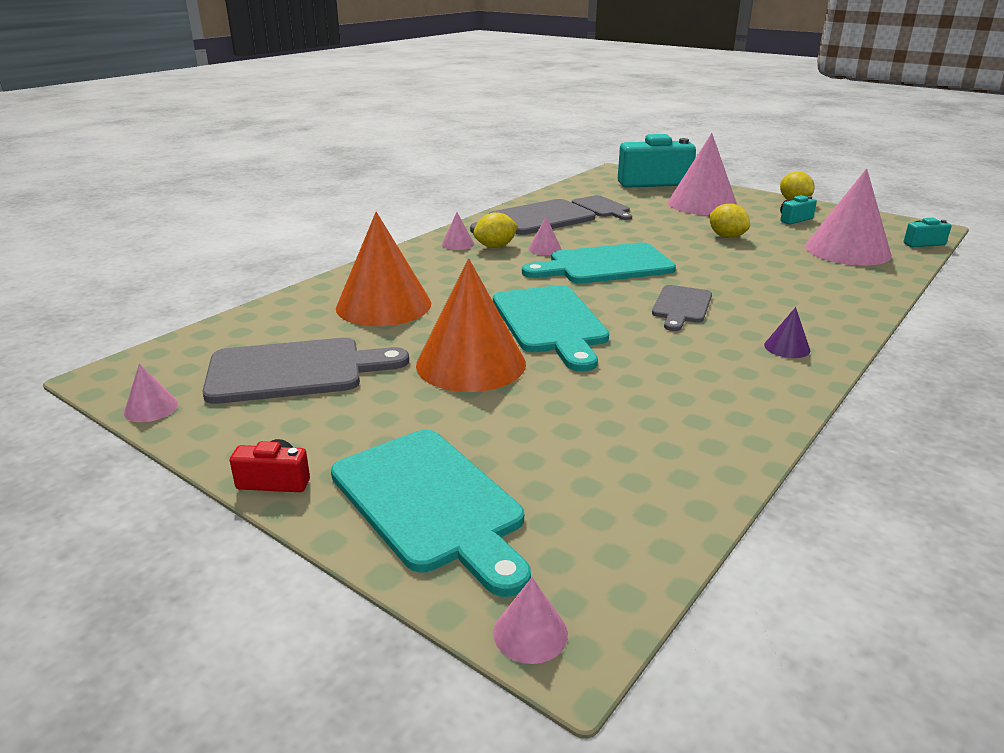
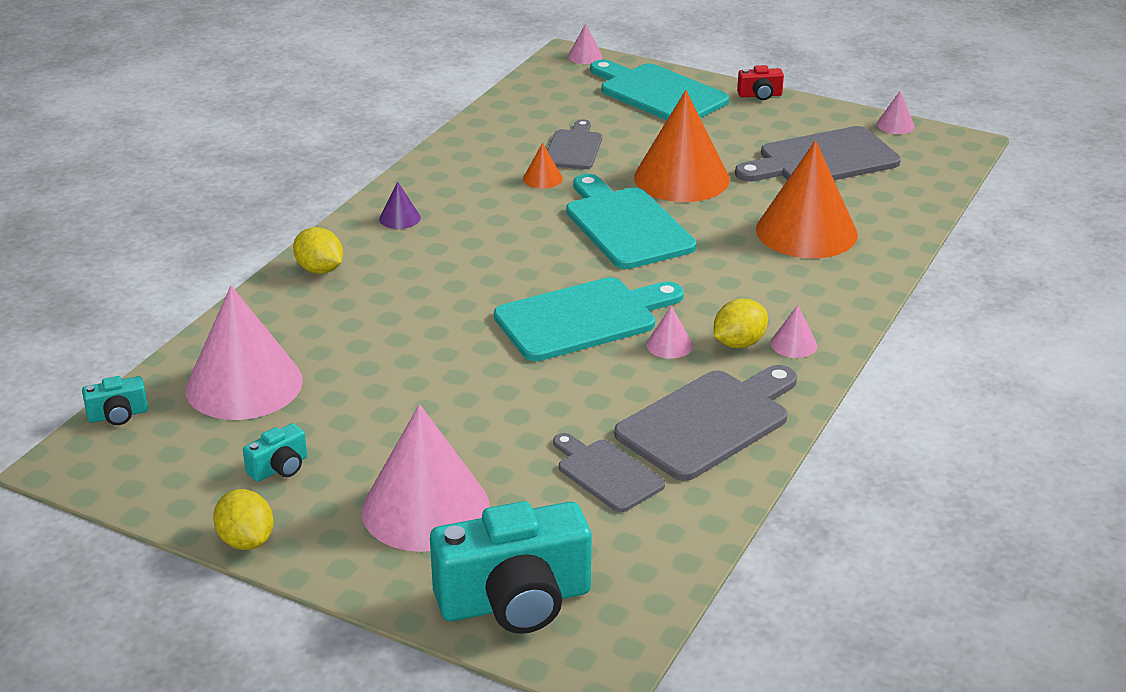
camera: 170 degrees right, 5 degrees up
(632, 377) = (542, 178): none -> orange cone
(681, 306) = (492, 259): grey cutting board -> grey cutting board (574, 148)
(726, 237) = (408, 402): yellow lemon -> yellow lemon (320, 270)

